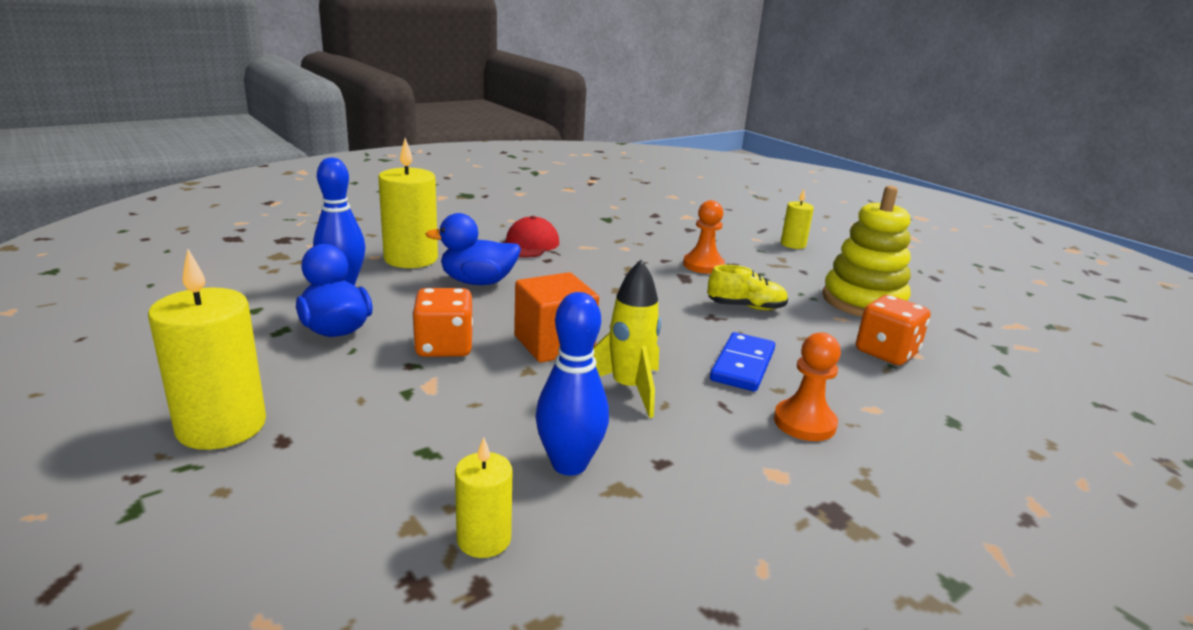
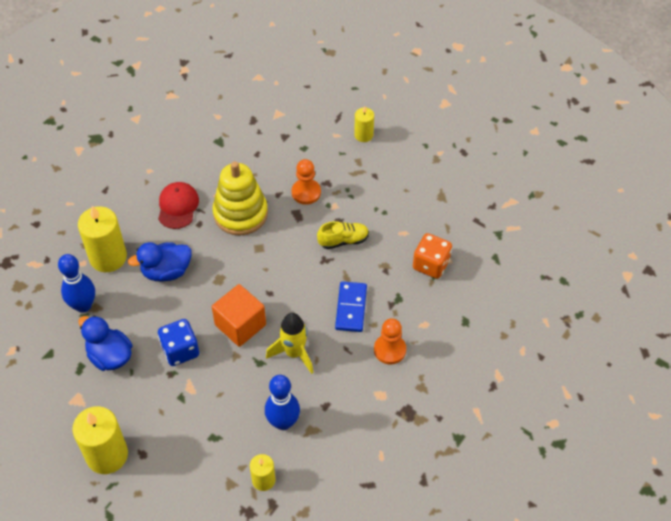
camera: 15 degrees left, 30 degrees up
(444, 347) = (180, 350): orange dice -> blue dice
(863, 301) = (416, 205): yellow stacking toy -> yellow stacking toy (240, 214)

